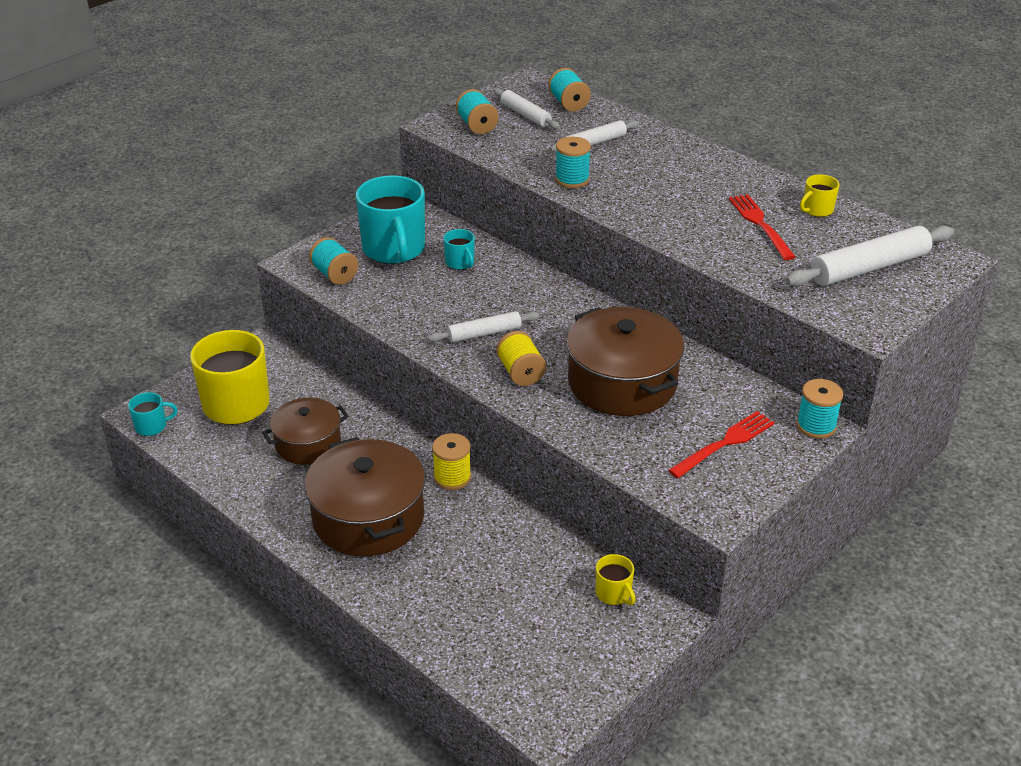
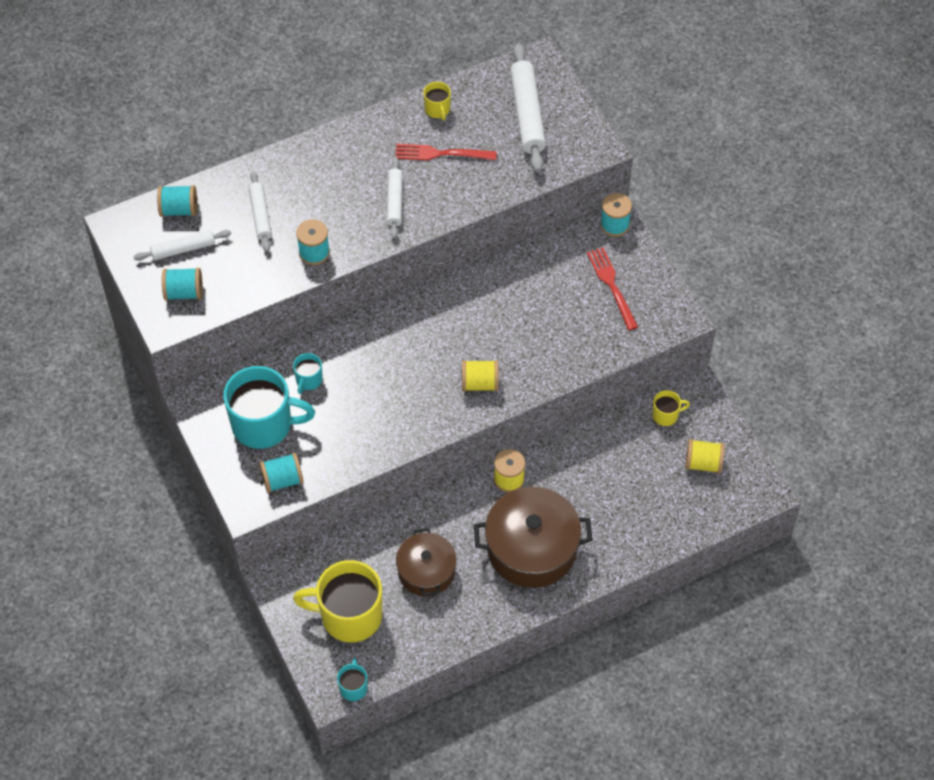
camera: 70 degrees left, 20 degrees up
(460, 263) = (308, 380): turquoise mug -> turquoise mug turned 120 degrees clockwise
(484, 333) = (418, 393): white rolling pin -> white rolling pin (395, 201)
(561, 648) = (703, 463): none -> yellow spool
(622, 383) = (519, 322): brown pot -> none

